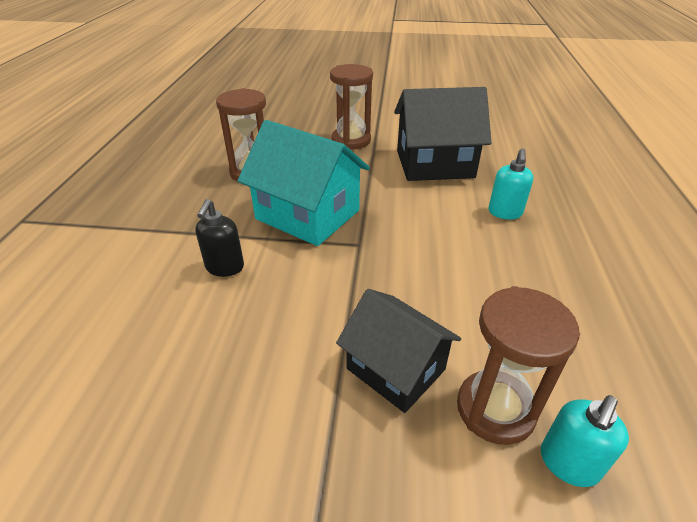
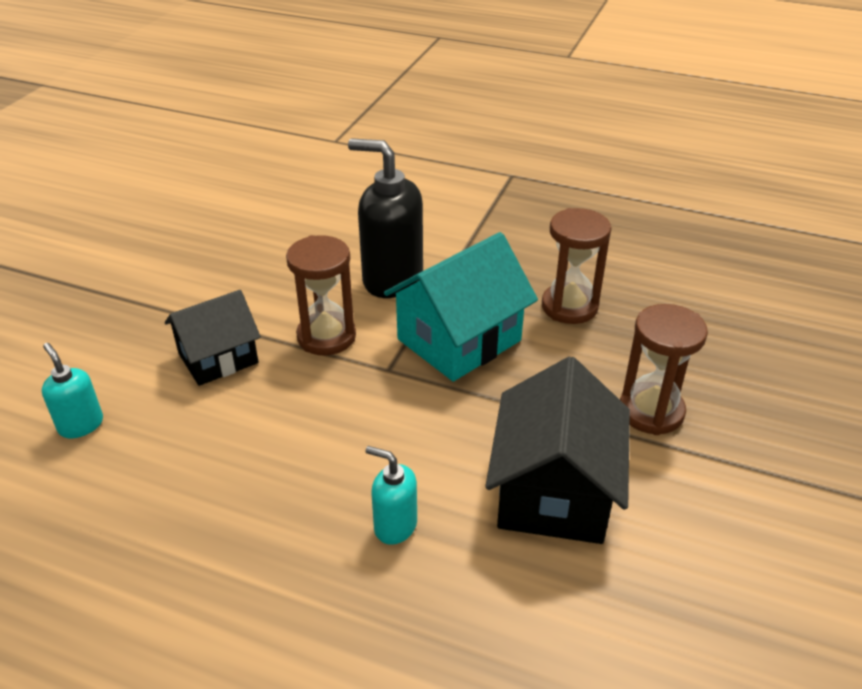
camera: 105 degrees right, 0 degrees up
(224, 267) = (392, 279): black soap dispenser -> black soap dispenser, size x1.92
(495, 409) = (146, 402): brown hourglass -> brown hourglass (326, 337)

